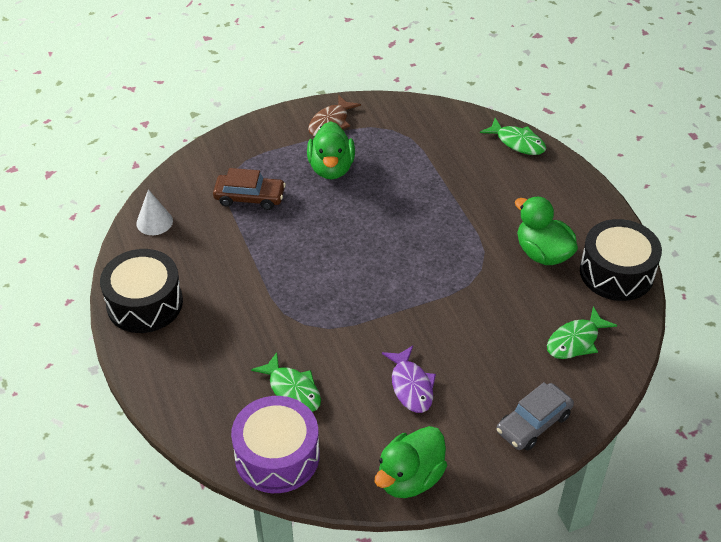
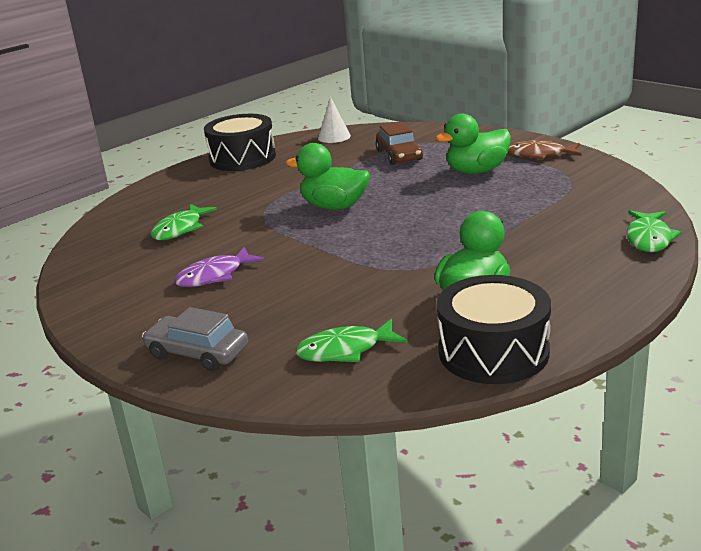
camera: 70 degrees right, 20 degrees down
(277, 456) = (102, 243): purple drum -> none
(410, 478) = (95, 304): green duck -> green duck (334, 207)
(575, 341) = (345, 350): green fish -> green fish turned 45 degrees counterclockwise

